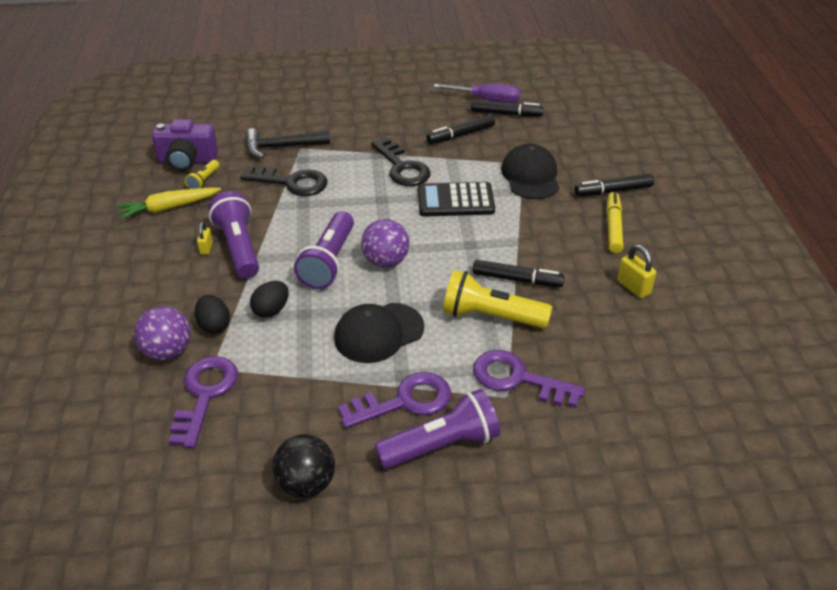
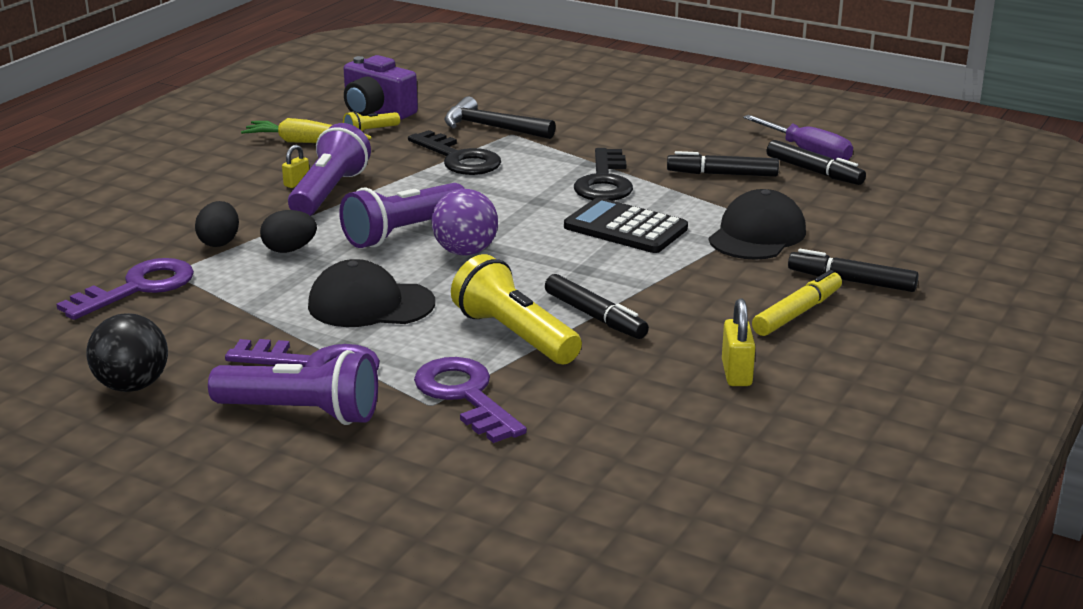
camera: 35 degrees right, 15 degrees down
(168, 351) = (151, 246): purple ball -> none

